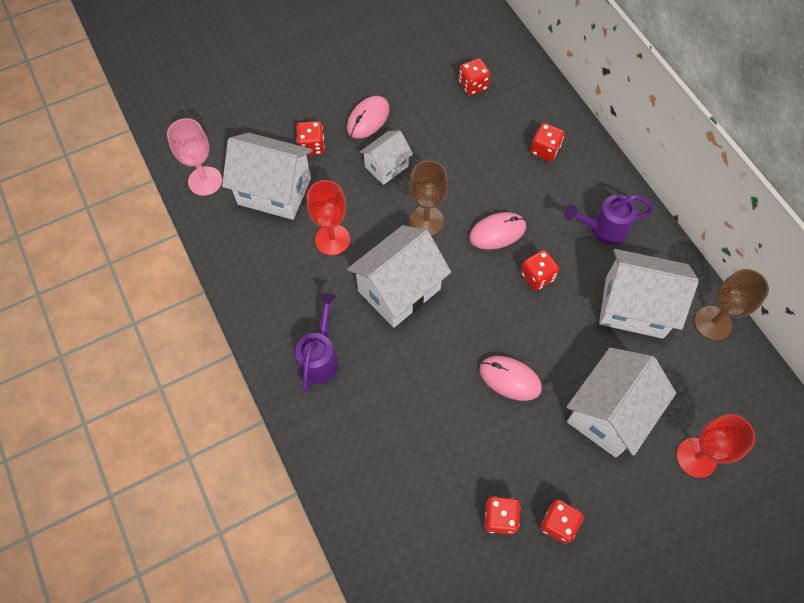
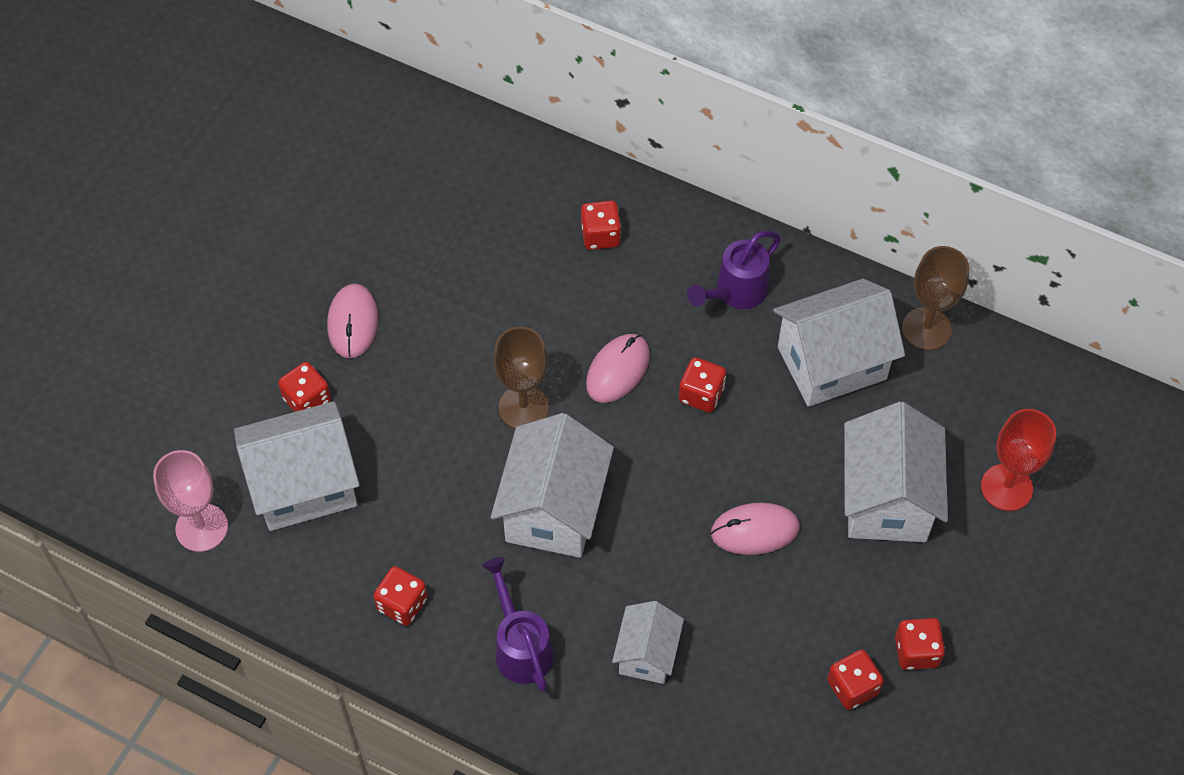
camera: 35 degrees left, 5 degrees down
(332, 239) = (426, 500): red goblet -> none
(386, 166) = (423, 369): white house -> white house (647, 654)
(473, 85) = (453, 203): red dice -> red dice (402, 604)

